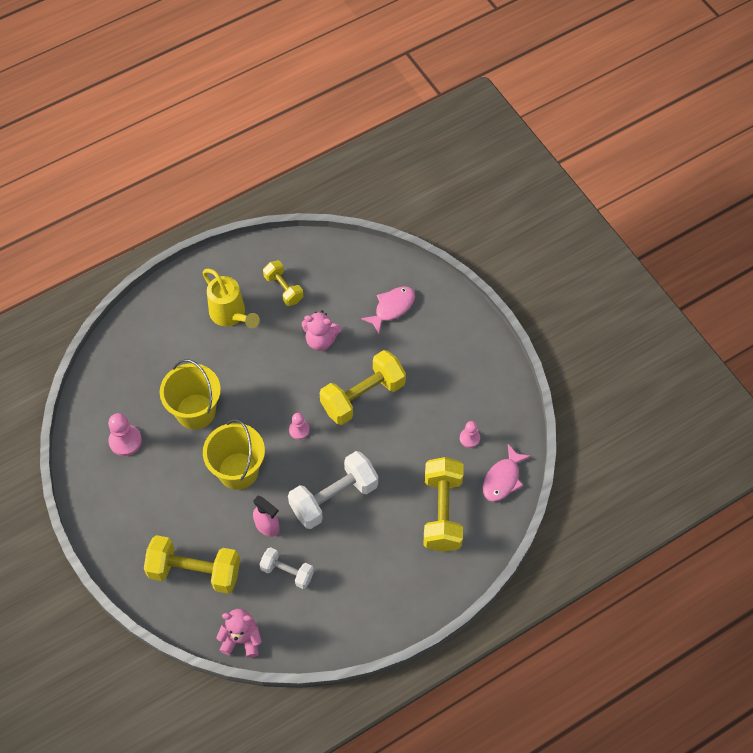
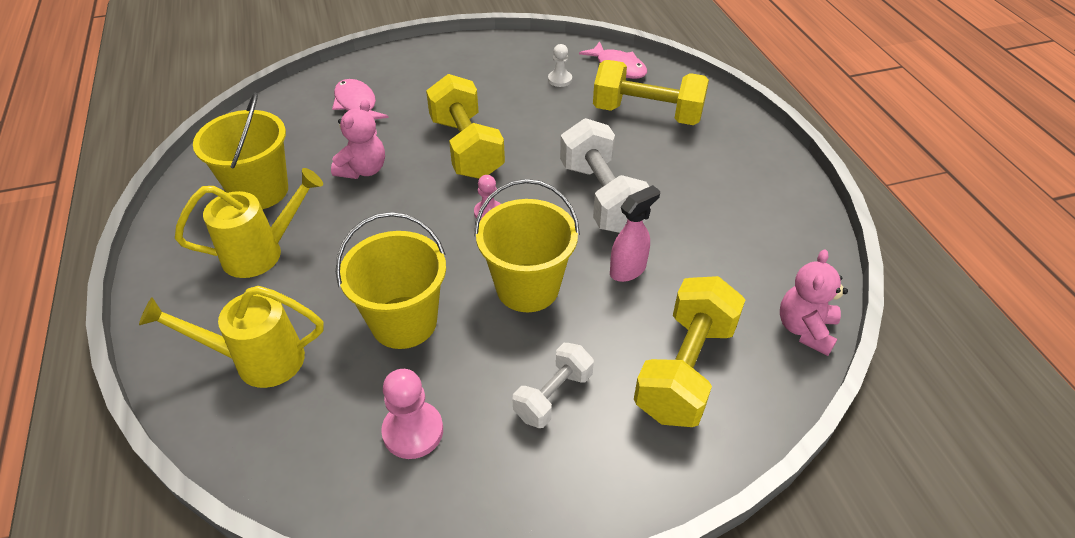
camera: 75 degrees left, 15 degrees down
(153, 349) = (258, 360): none -> yellow watering can
(283, 289) = (260, 191): yellow dumbbell -> yellow bucket
(287, 572) = (703, 261): white dumbbell -> white dumbbell (553, 396)
(469, 438) = (560, 79): pink pawn -> white pawn

